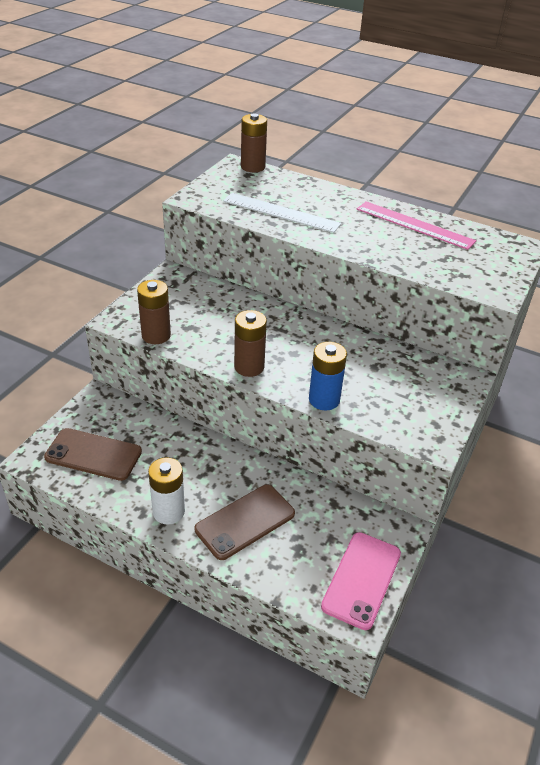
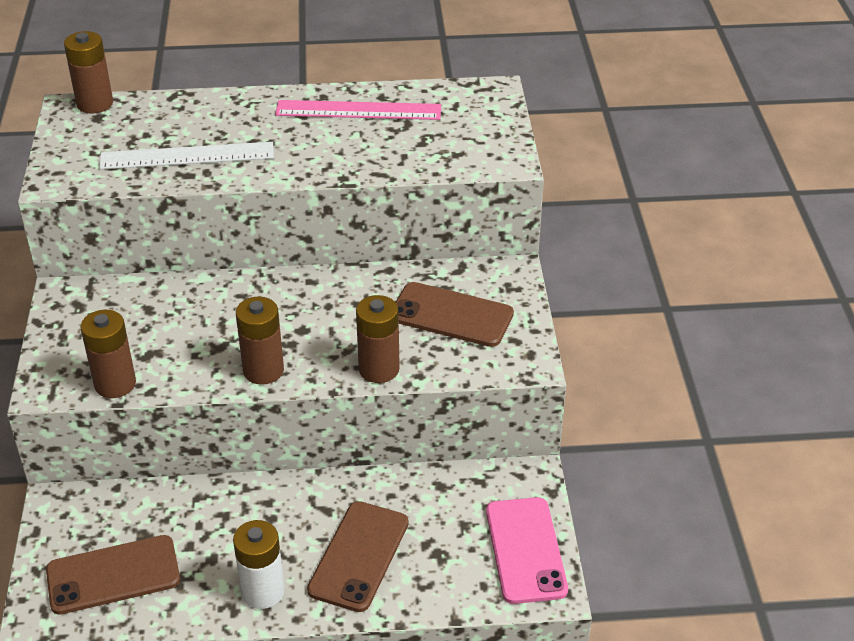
camera: 30 degrees left, 0 degrees up
(324, 400) = (379, 369): blue battery -> brown battery
(401, 387) = (451, 315): none -> brown phone

